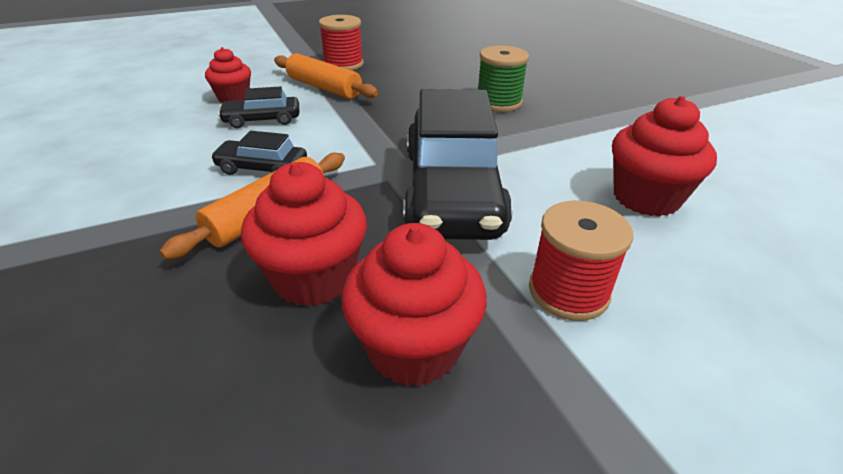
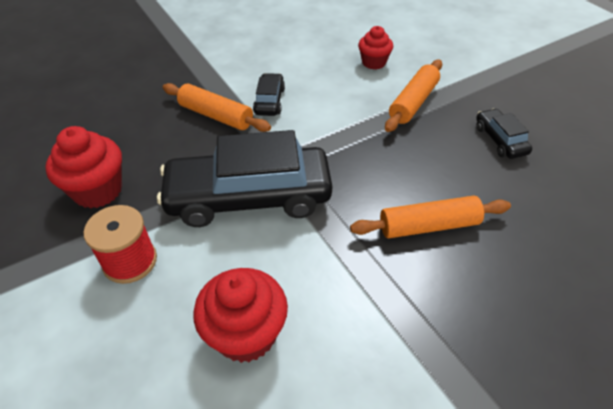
camera: 85 degrees right, 10 degrees up
(262, 120) = (340, 84): black car -> black car (500, 140)
(313, 278) = (156, 145): red cupcake -> none
(343, 64) = (476, 104): red spool -> none
(498, 102) = (428, 226): green spool -> orange rolling pin

